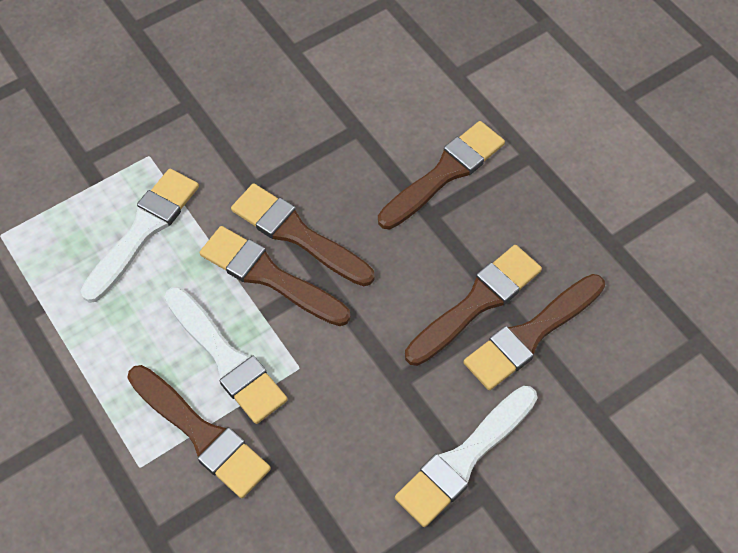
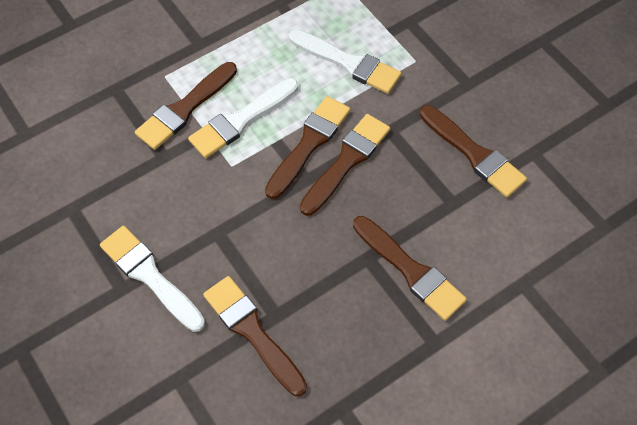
camera: 90 degrees right, 0 degrees up
(477, 302) = (283, 291): brown brush -> brown brush (474, 154)

